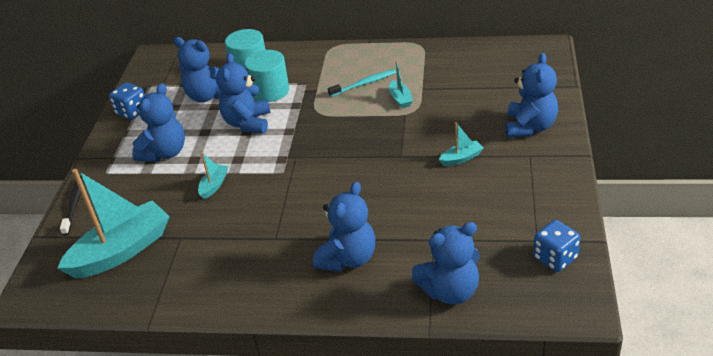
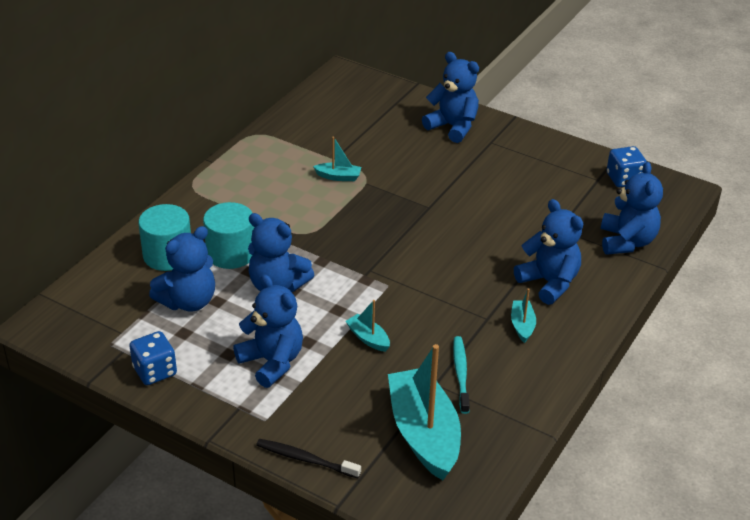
camera: 70 degrees left, 0 degrees up
(364, 84) = (288, 189): turquoise toothbrush -> turquoise toothbrush (461, 374)
(461, 158) = (463, 176): turquoise boat -> turquoise boat (522, 325)

